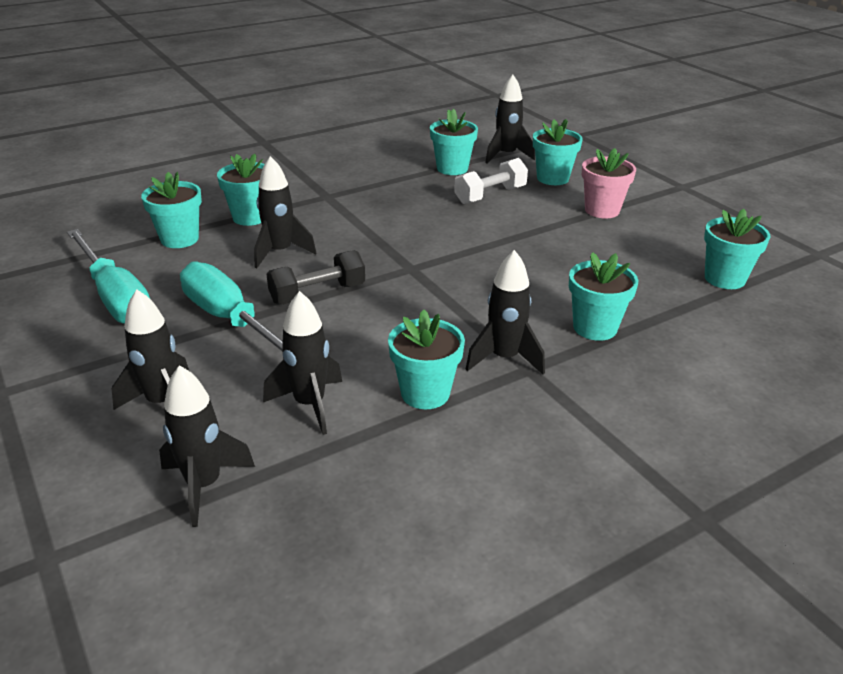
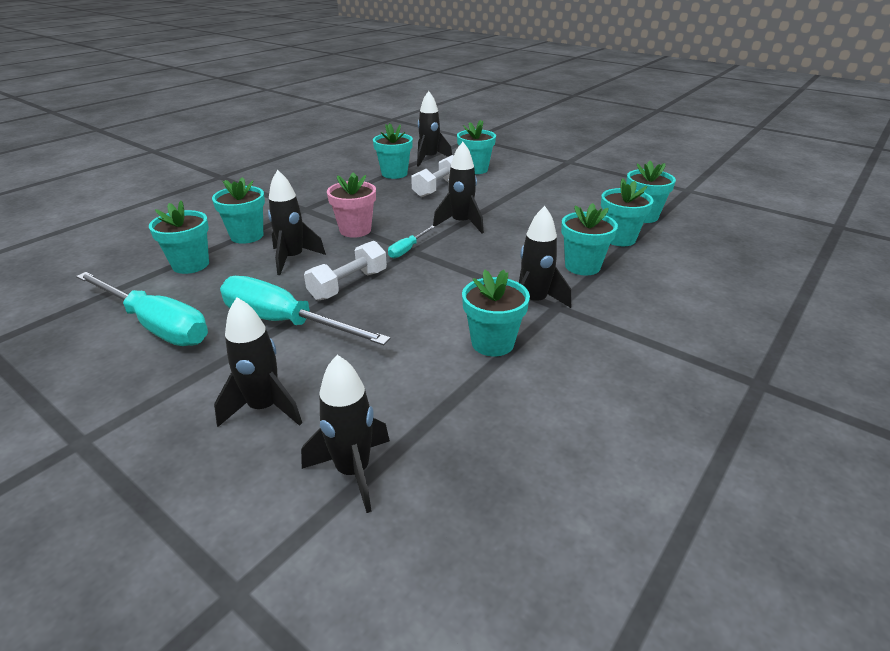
camera: 20 degrees left, 0 degrees up
(309, 404) = (403, 375): black rocket -> black rocket (461, 224)
(318, 294) = (348, 285): black dumbbell -> white dumbbell
(406, 265) = (407, 249): none -> turquoise screwdriver
(602, 210) = (526, 185): pink flower pot -> pink flower pot (355, 230)
(669, 302) = (619, 239): none -> turquoise flower pot

